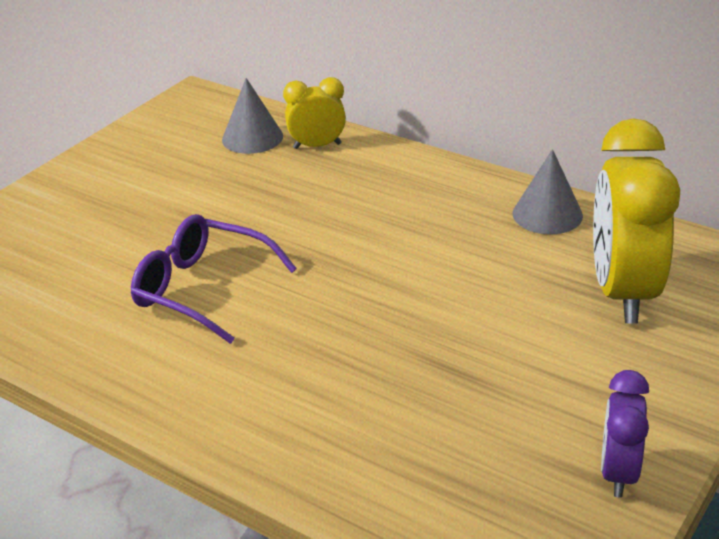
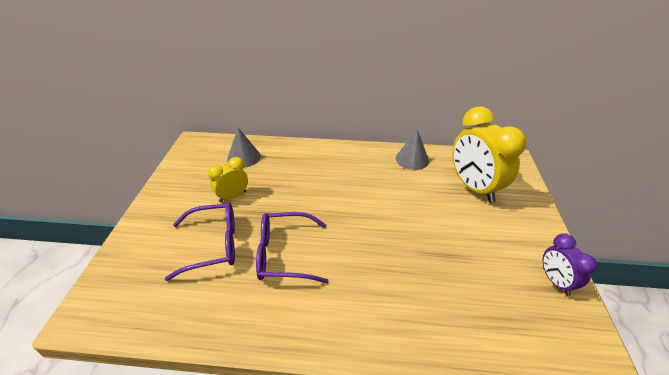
camera: 30 degrees left, 5 degrees up
(113, 247) = (213, 245): none -> purple glasses
(317, 146) = (280, 153): yellow clock -> yellow clock (233, 196)

